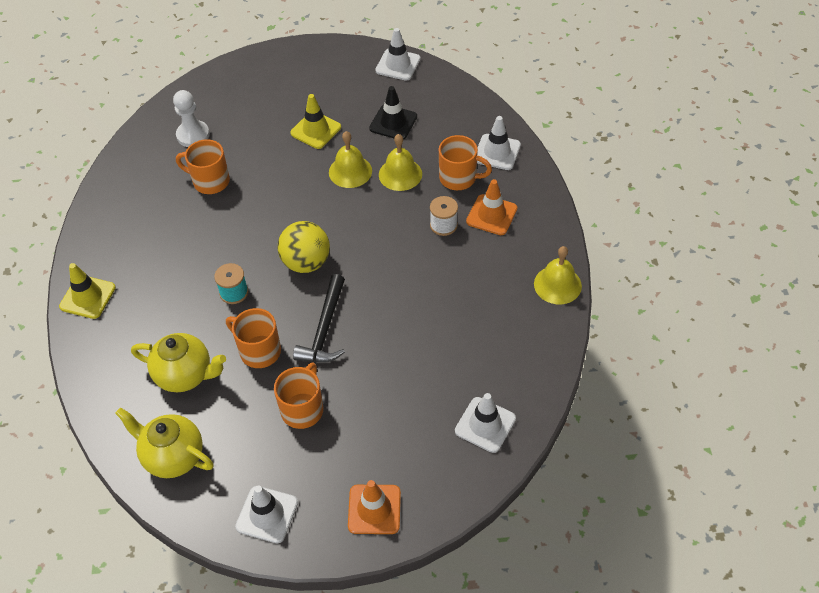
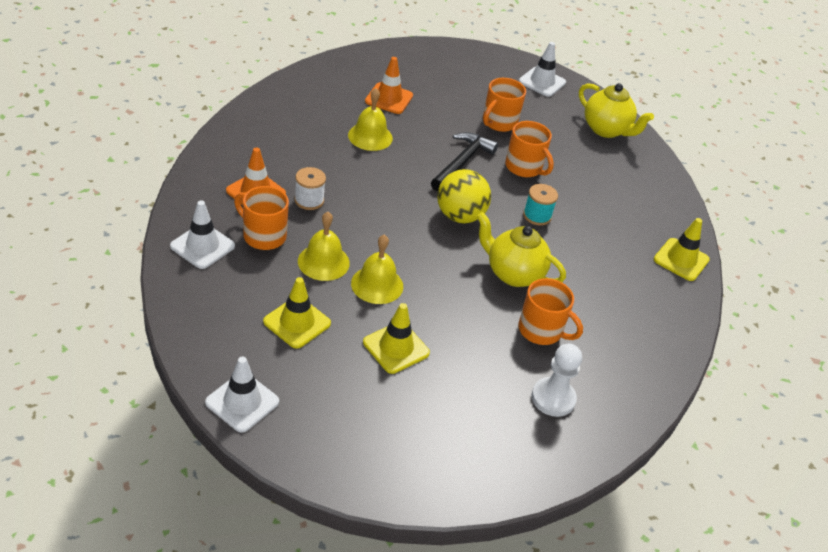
camera: 170 degrees left, 10 degrees down
(185, 375) = (591, 173): yellow teapot -> yellow teapot (513, 274)
(374, 509) = (466, 61): orange traffic cone -> orange traffic cone (389, 98)
(393, 122) = (297, 322): black traffic cone -> yellow traffic cone
(485, 425) = (364, 71): white traffic cone -> none
(557, 284) = (240, 124): yellow bell -> yellow bell (370, 136)

